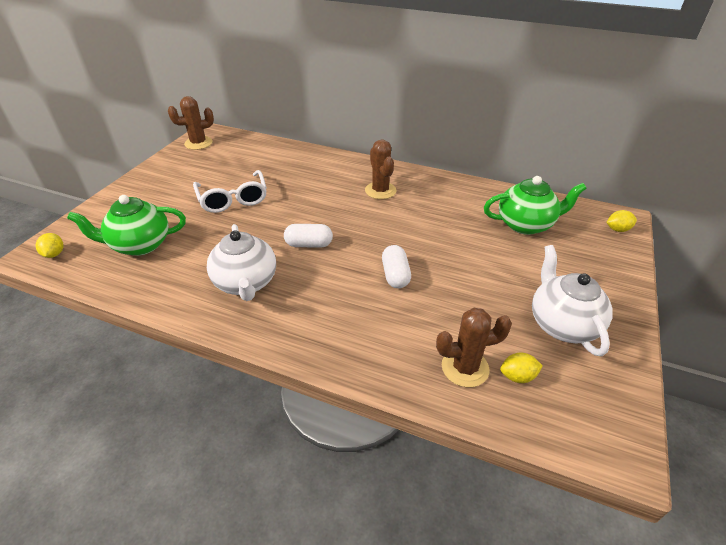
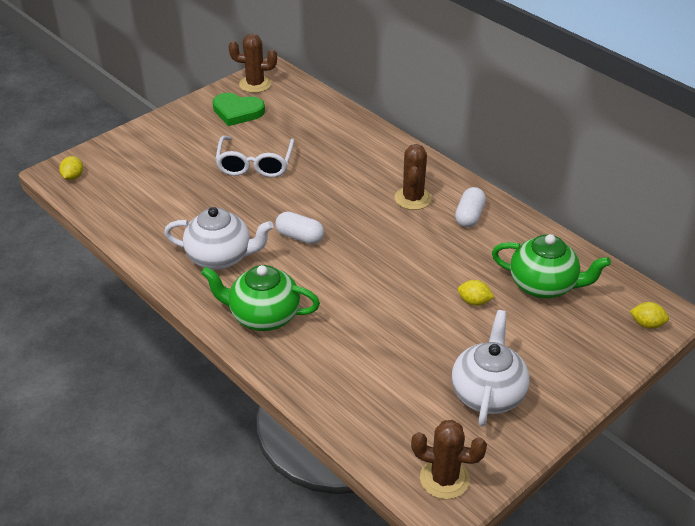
camera: 25 degrees right, 0 degrees up
(140, 245) = (147, 190): green teapot -> green teapot (263, 316)
(194, 165) = (237, 112): none -> green heart
(246, 283) = (220, 257): white teapot -> white teapot turned 90 degrees counterclockwise
(395, 275) = (362, 294): white capsule -> white capsule (469, 216)
(465, 368) = (363, 396): brown cactus -> brown cactus (444, 478)
(517, 376) = (404, 420): yellow lemon -> yellow lemon (474, 301)

